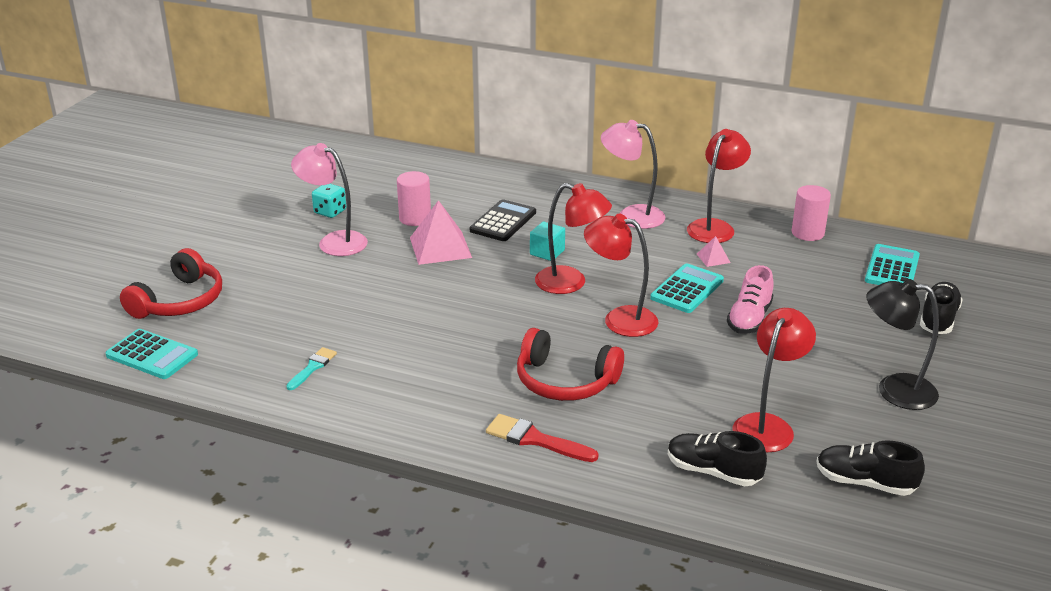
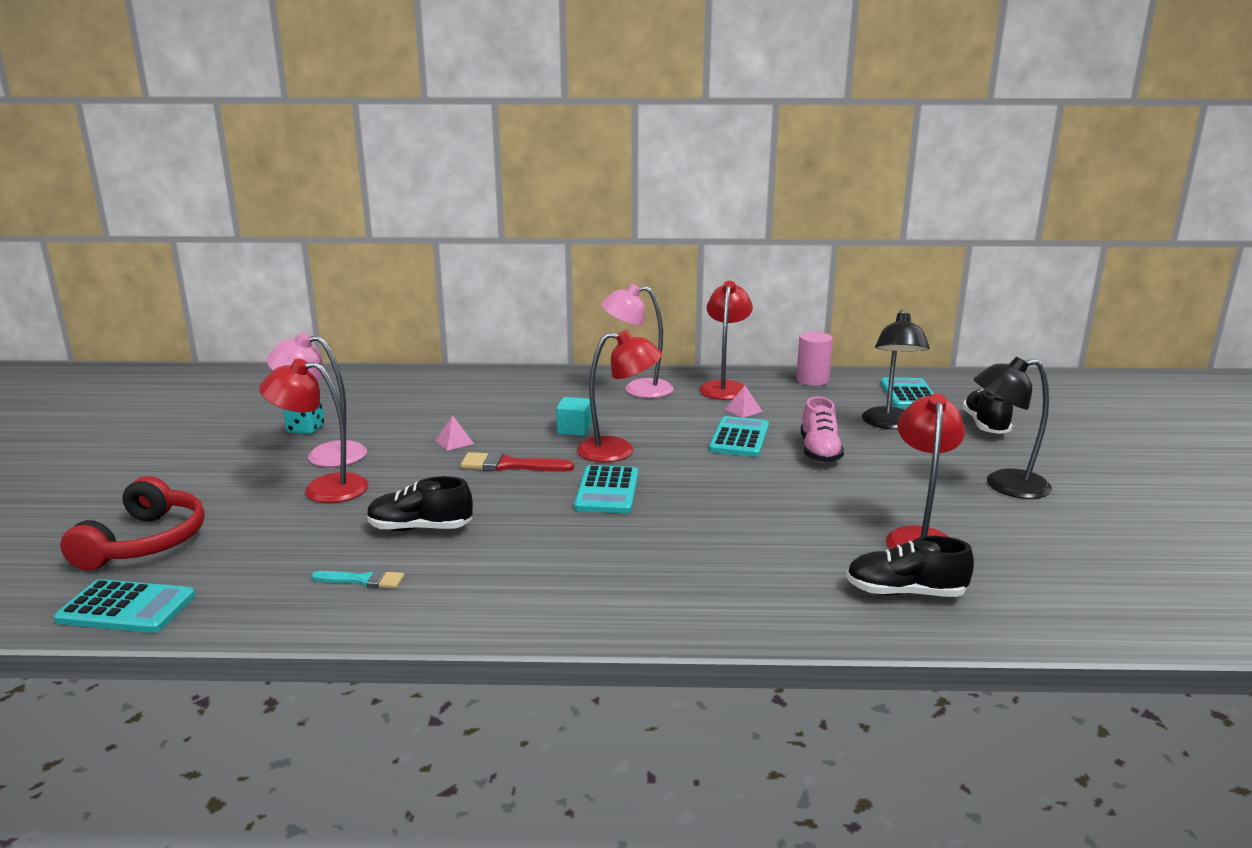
camera: 20 degrees left, 10 degrees down
(313, 367) = (363, 580): turquoise brush -> turquoise brush turned 90 degrees clockwise
(415, 218) = (410, 422): pink cylinder -> none
(440, 247) = (454, 442): pink pyramid -> pink pyramid, size x0.47
(503, 221) = (509, 411): black calculator -> none
(535, 439) = (687, 602): red brush -> red brush (510, 465)
(536, 323) = (607, 491): none -> turquoise calculator
(565, 381) = (678, 538): red headphones -> none
(620, 319) = (692, 473): red lamp -> red lamp (323, 488)
(842, 300) = (889, 424): none -> black lamp
(865, 482) = (1059, 570): black shoe -> black shoe (420, 528)

